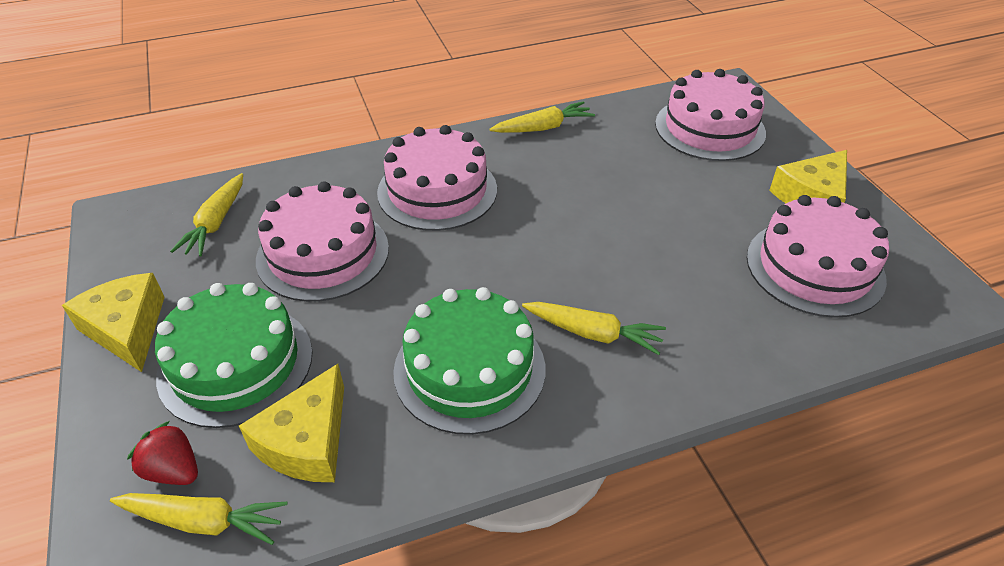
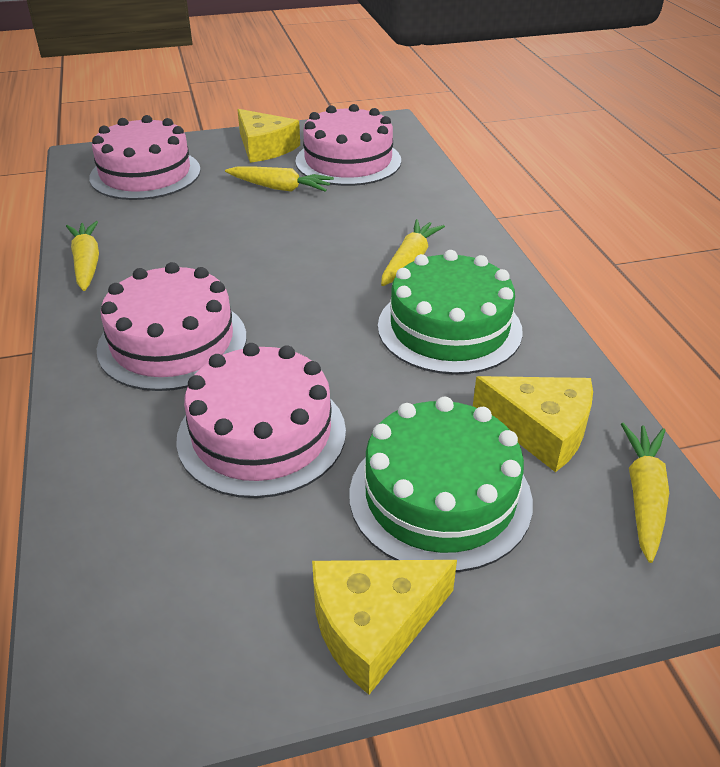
camera: 85 degrees left, 5 degrees down
(173, 470) = (591, 530): red strawberry -> none
(216, 223) = (161, 554): yellow carrot -> yellow carrot (280, 188)

